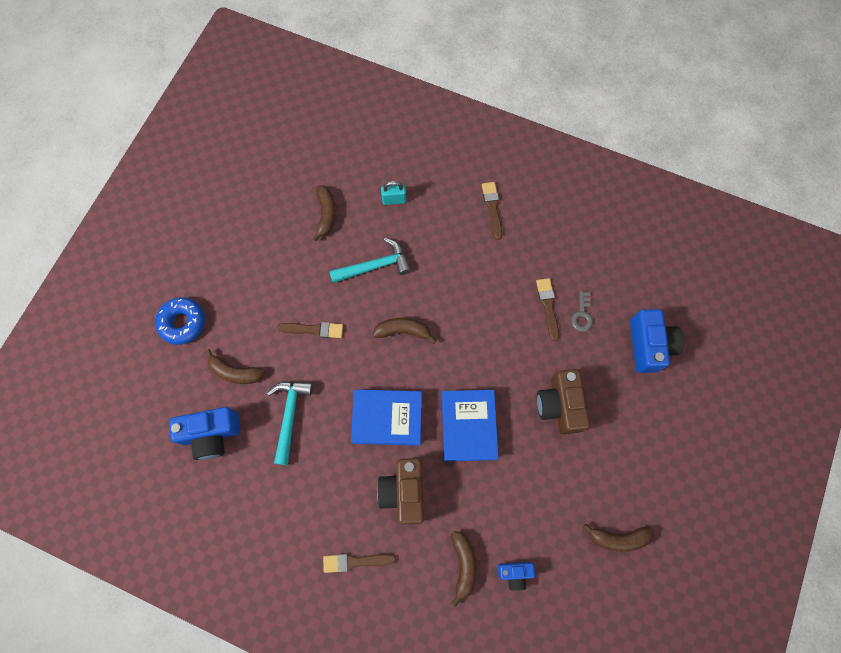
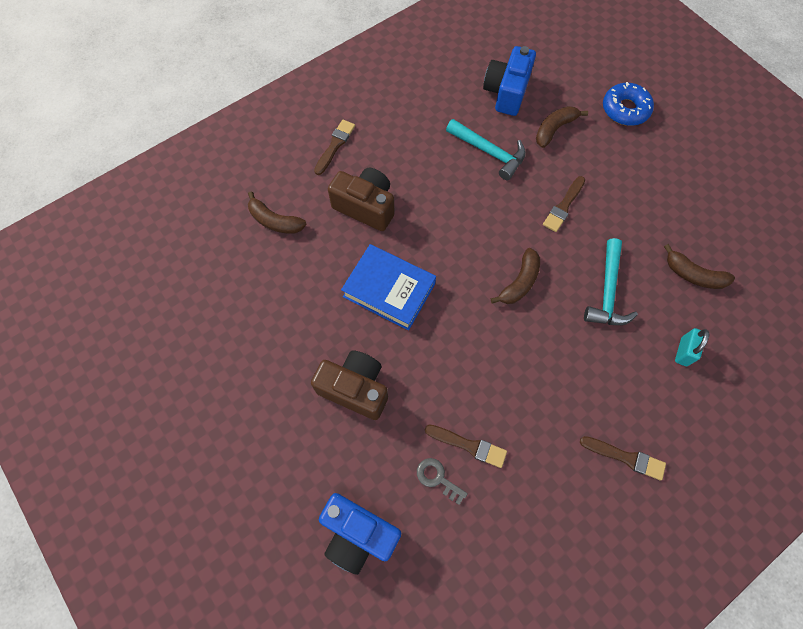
camera: 120 degrees right, 5 degrees down
(387, 418) = (440, 226): blue book -> none
(514, 573) = (238, 257): blue camera -> none
(618, 538) = (199, 363): brown banana -> none

